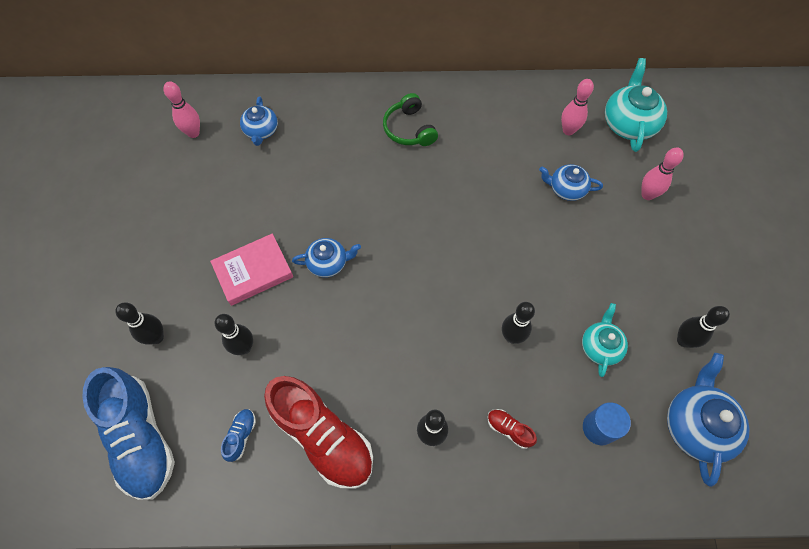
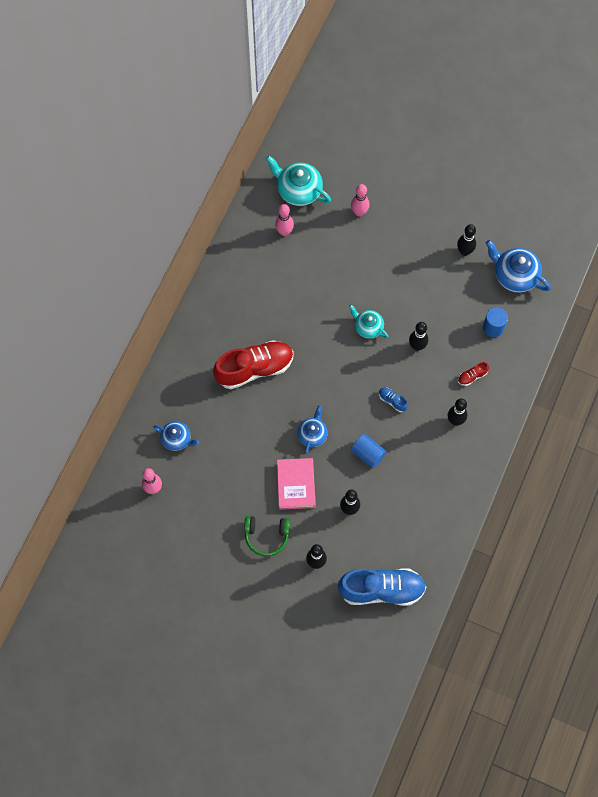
camera: 65 degrees left, 5 degrees up
(241, 436) = (407, 530): blue shoe -> blue shoe (392, 401)
(323, 437) = (429, 482): red shoe -> red shoe (254, 369)
(330, 338) = (368, 454): none -> blue cylinder
(409, 129) = (228, 336): green headphones -> green headphones (266, 536)
(566, 189) = (330, 259): blue teapot -> none
(600, 346) = (446, 299): turquoise teapot -> turquoise teapot (368, 327)

